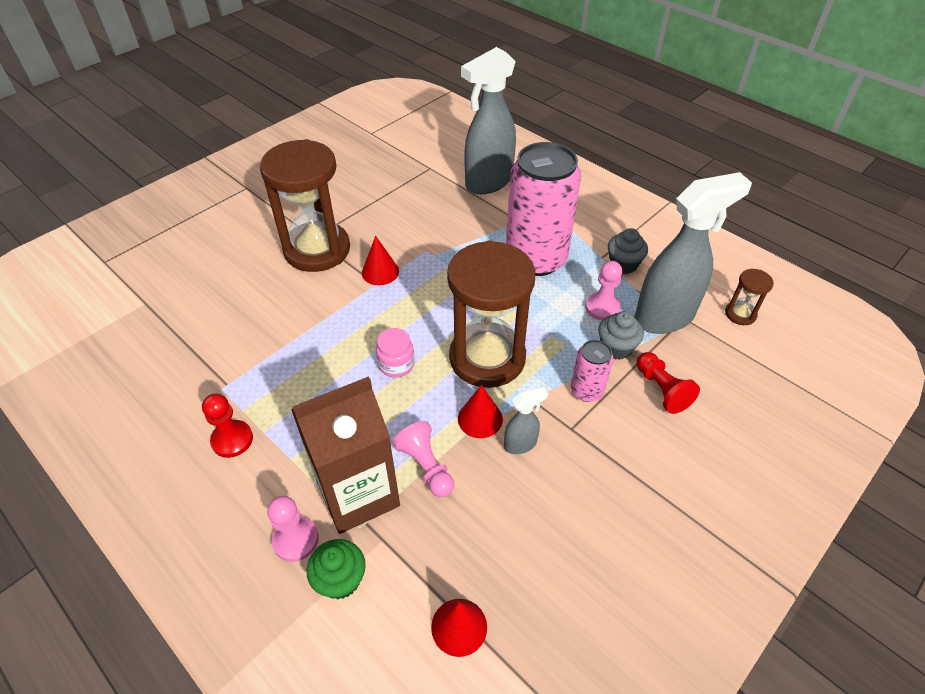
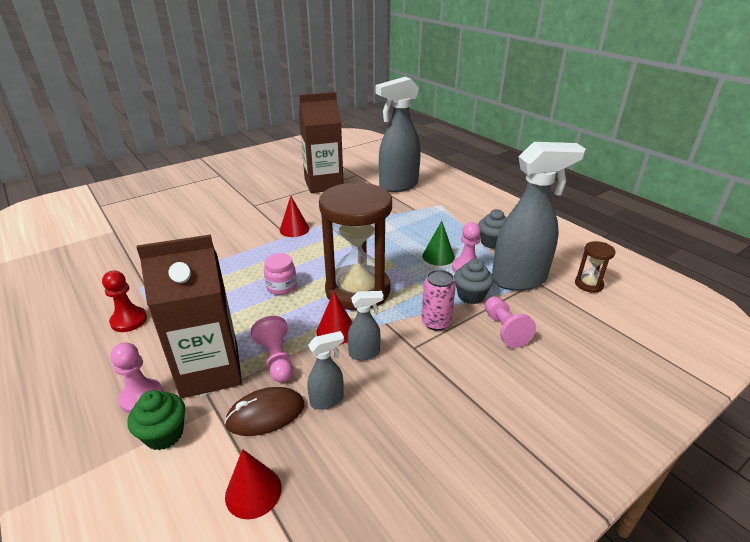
camera: 10 degrees right, 15 degrees down
(317, 250) = (253, 212): brown hourglass -> none
(392, 189) = (323, 184): none -> brown carton
(439, 537) = (265, 414): none -> brown mouse
(499, 510) = (327, 400): none -> grey spray bottle
(536, 259) = (420, 232): pink can -> none
(566, 294) = (438, 256): none -> green cone
(661, 390) = (504, 329): red pawn -> pink pawn

